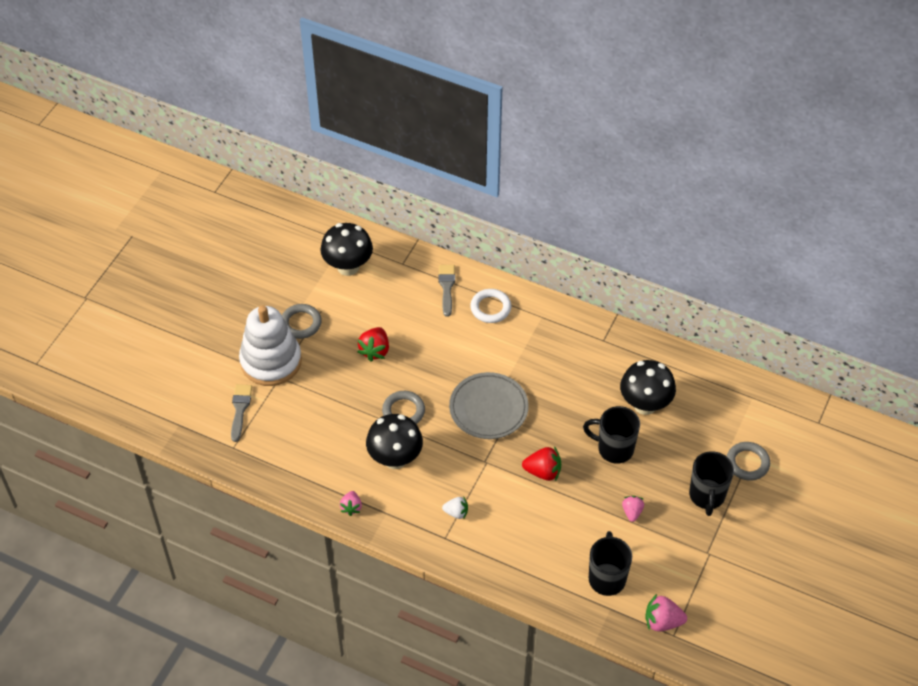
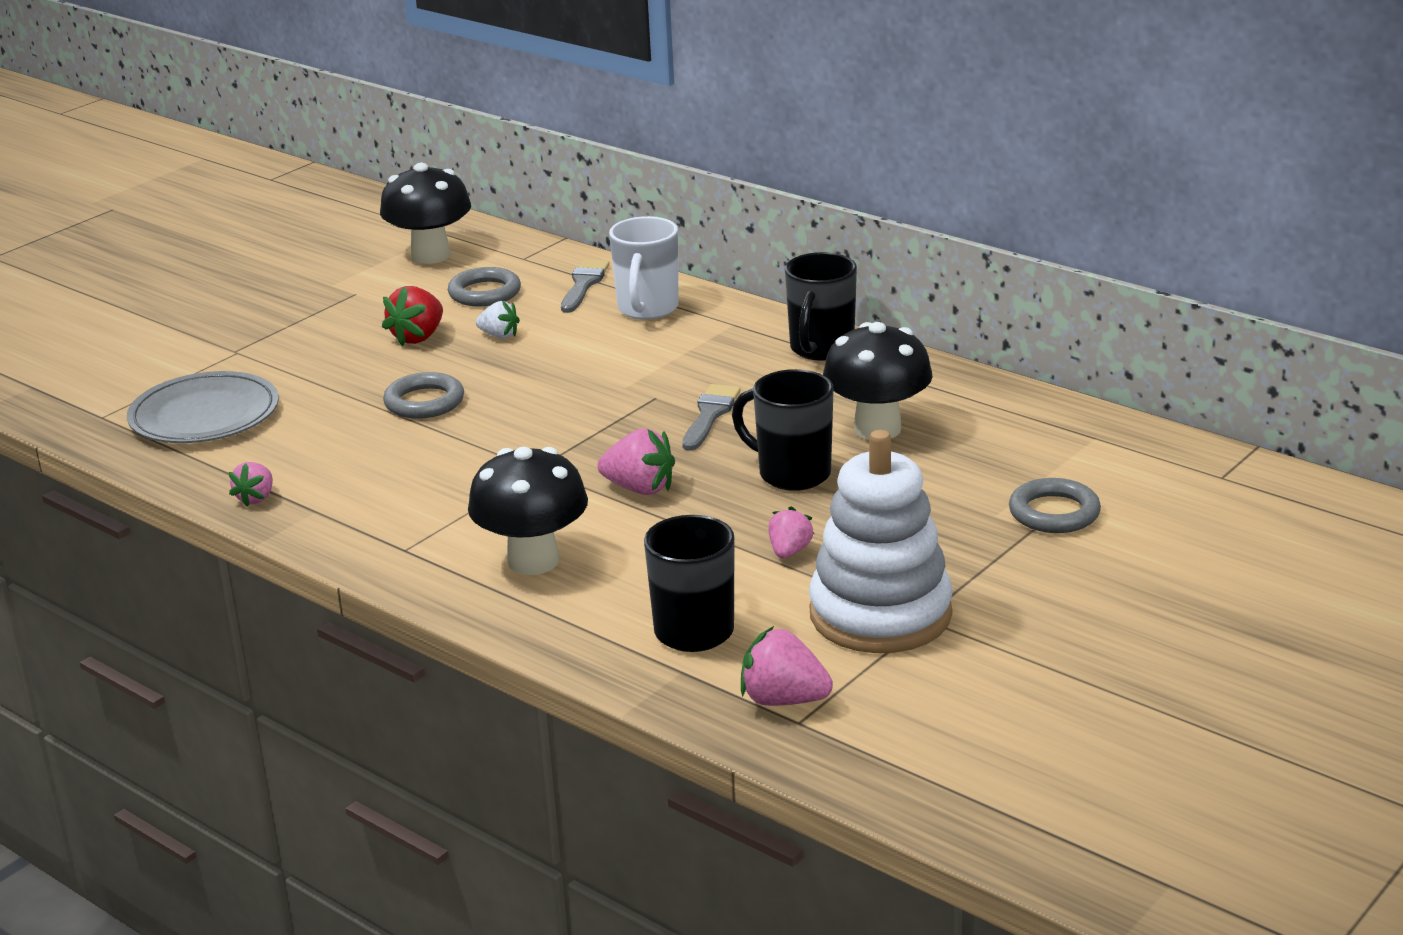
camera: 15 degrees right, 25 degrees down
(240, 409) = (145, 378): grey brush -> grey brush (710, 415)
(271, 361) = (235, 335): white stacking toy -> white stacking toy (880, 614)
(301, 323) = (313, 303): grey ring -> grey ring (484, 293)
(395, 458) = (374, 451): black mushroom -> black mushroom (533, 561)
(456, 512) = (445, 521): white strawberry -> white strawberry (499, 335)
(488, 408) = (580, 410): grey plate -> grey plate (204, 415)
(490, 308) = (647, 309): white ring -> white mug
(543, 471) = (639, 489): red strawberry -> pink strawberry
(707, 496) = (952, 546): black mug -> black mug (821, 349)

